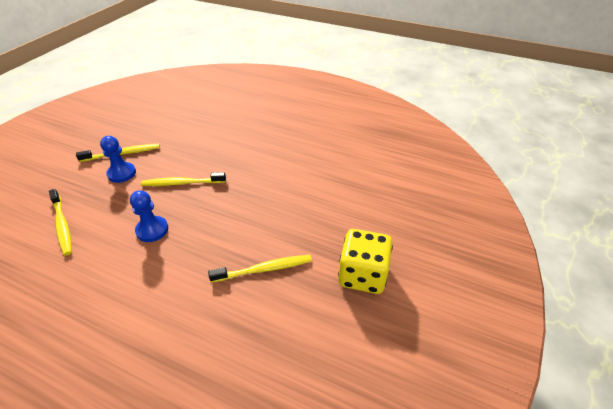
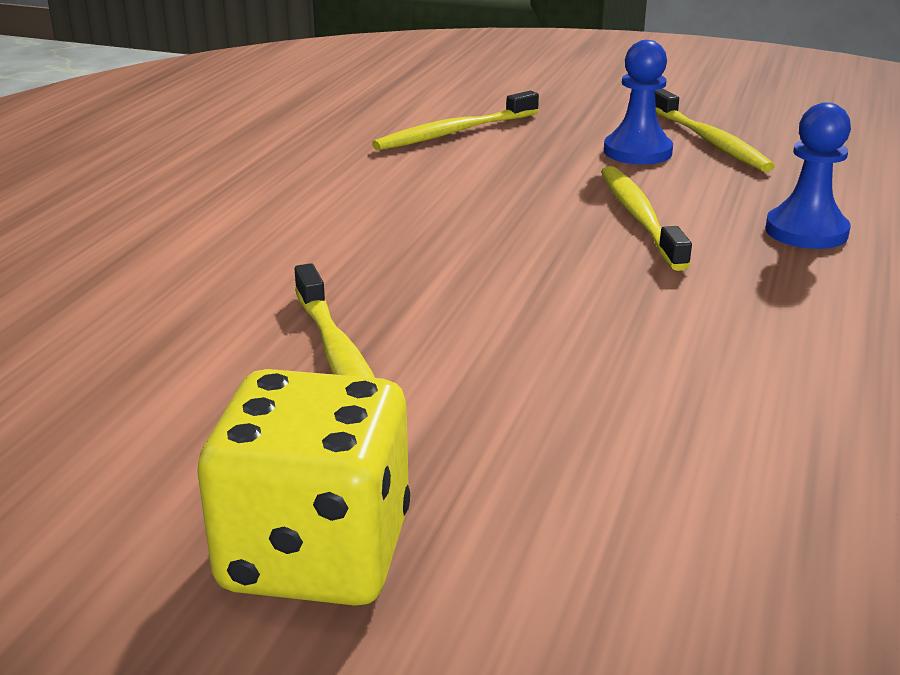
camera: 85 degrees right, 15 degrees down
(152, 230) = (460, 209): blue pawn -> blue pawn (806, 231)

